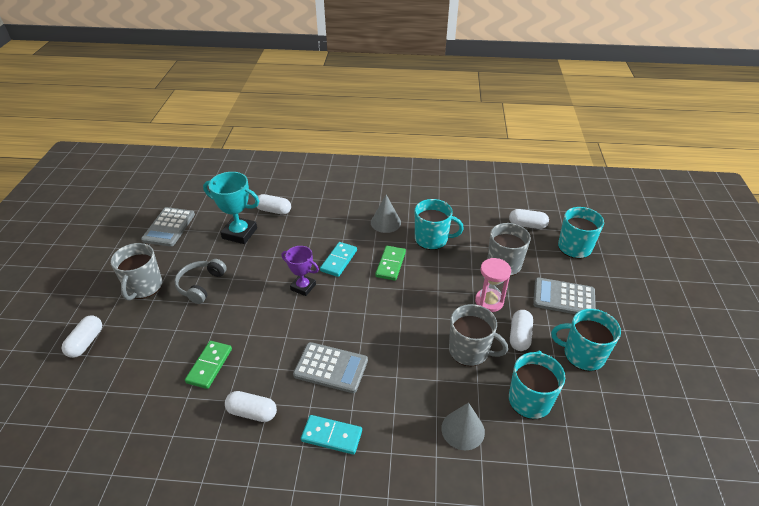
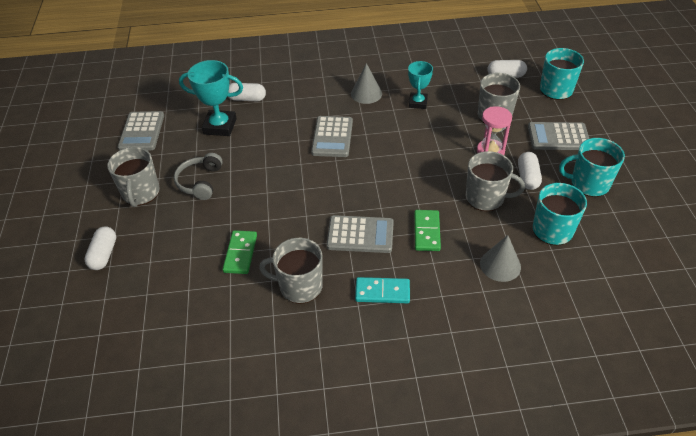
camera: 10 degrees left, 5 degrees up
(252, 412) = (299, 286): white capsule -> grey mug
(303, 287) = (305, 167): purple trophy -> none
(339, 261) = (332, 137): turquoise domino -> grey calculator
(390, 264) = (385, 132): green domino -> green domino (426, 232)
(432, 239) = (418, 103): turquoise mug -> turquoise trophy

